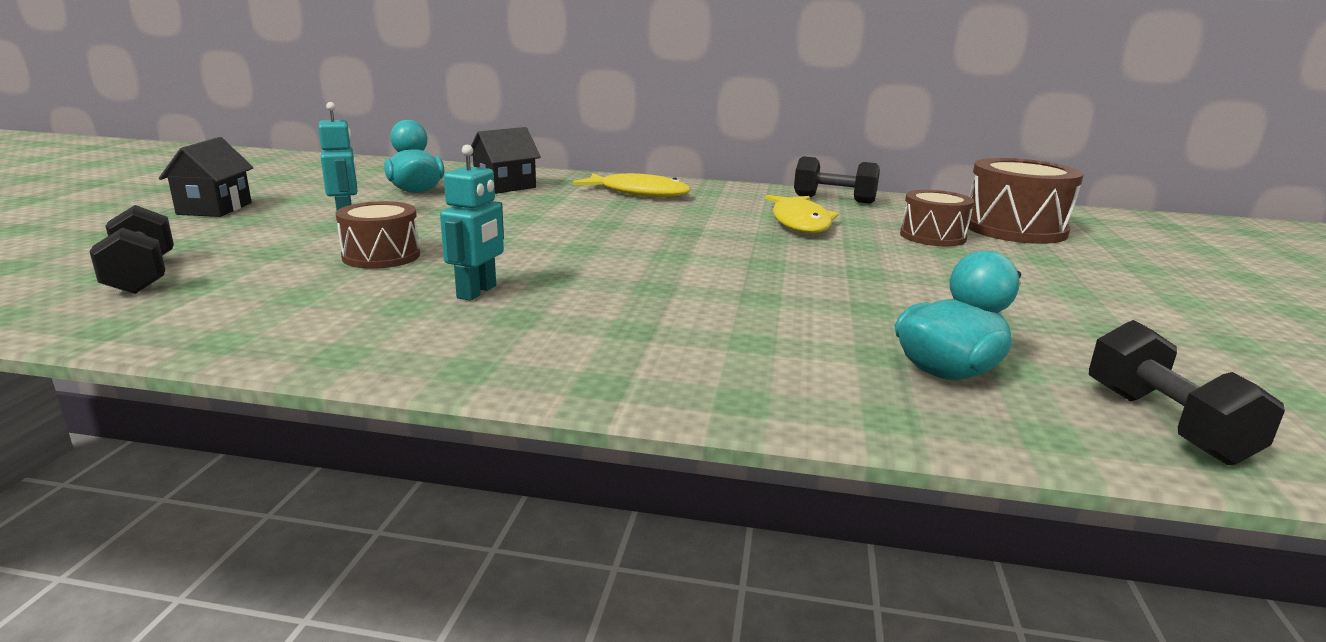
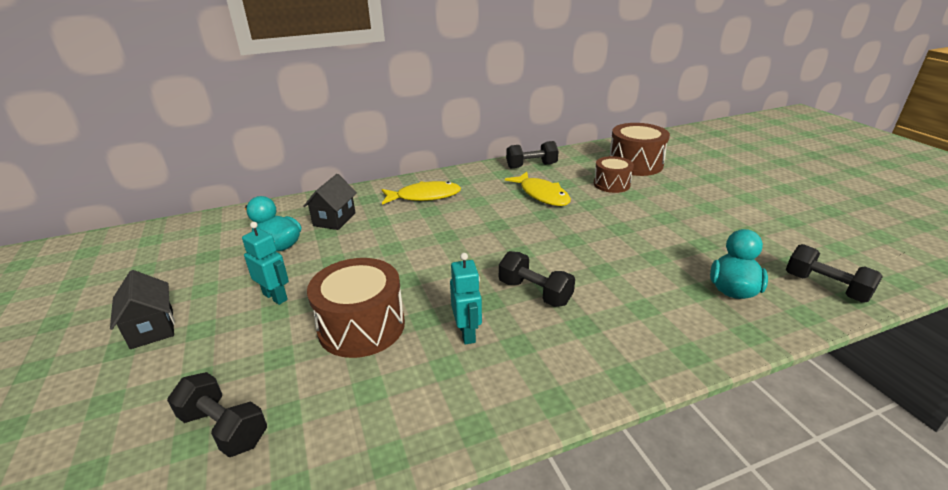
camera: 30 degrees left, 10 degrees up
(381, 256) = (361, 326): brown drum -> brown drum, size x1.60
(623, 288) = (534, 292): none -> black dumbbell

